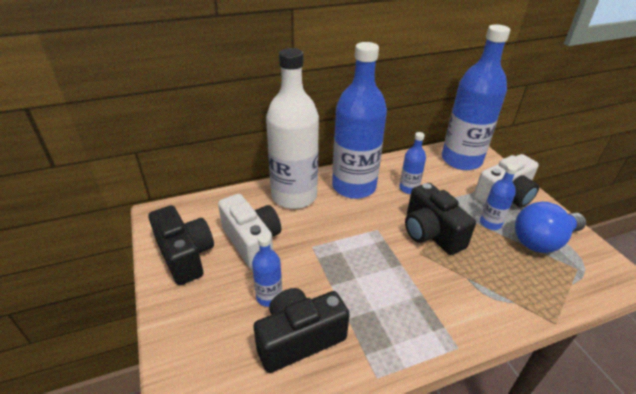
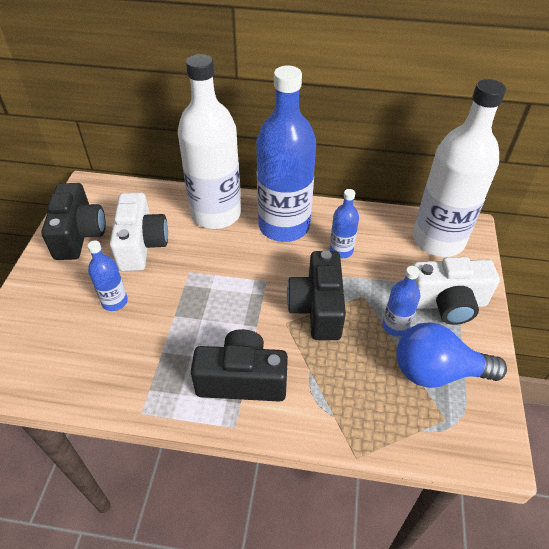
camera: 30 degrees right, 10 degrees up
(299, 338) = (108, 349): black camera -> black camera (242, 379)
(461, 160) = (438, 240): blue bottle -> white bottle

